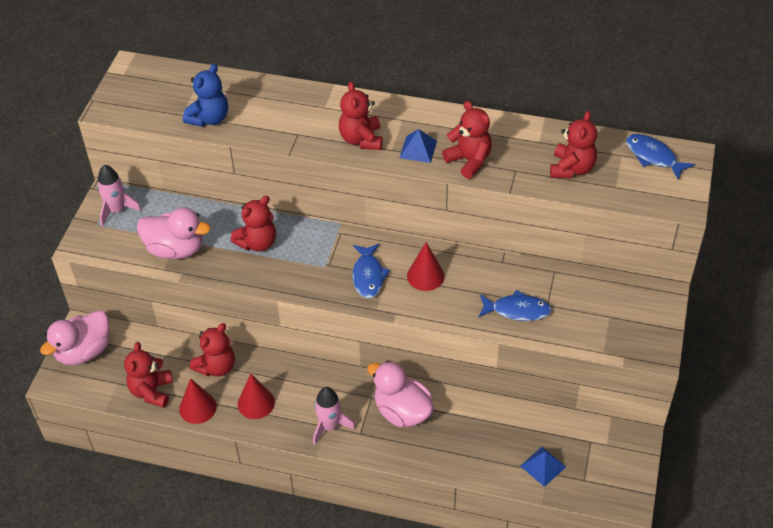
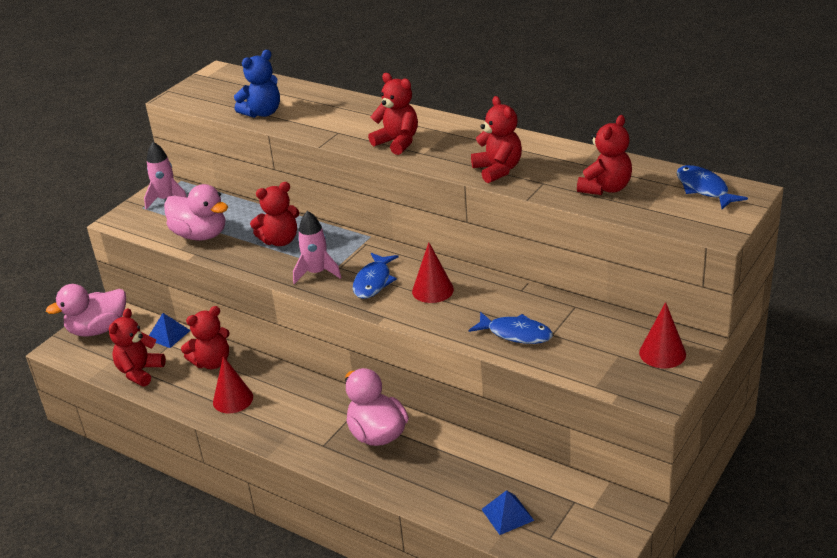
camera: 20 degrees right, 15 degrees down
(197, 407) = (175, 393): red cone -> red cone (662, 353)
(330, 426) = (295, 433): pink rocket -> pink rocket (317, 273)
(361, 139) = (397, 142): red teddy bear -> red teddy bear turned 120 degrees clockwise
(418, 149) = (450, 155): blue pyramid -> blue pyramid (168, 334)

